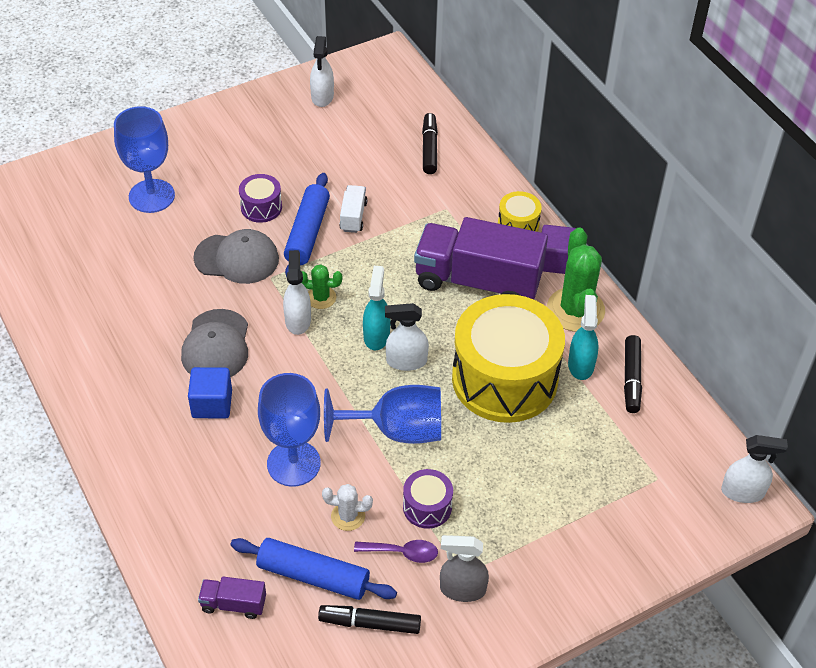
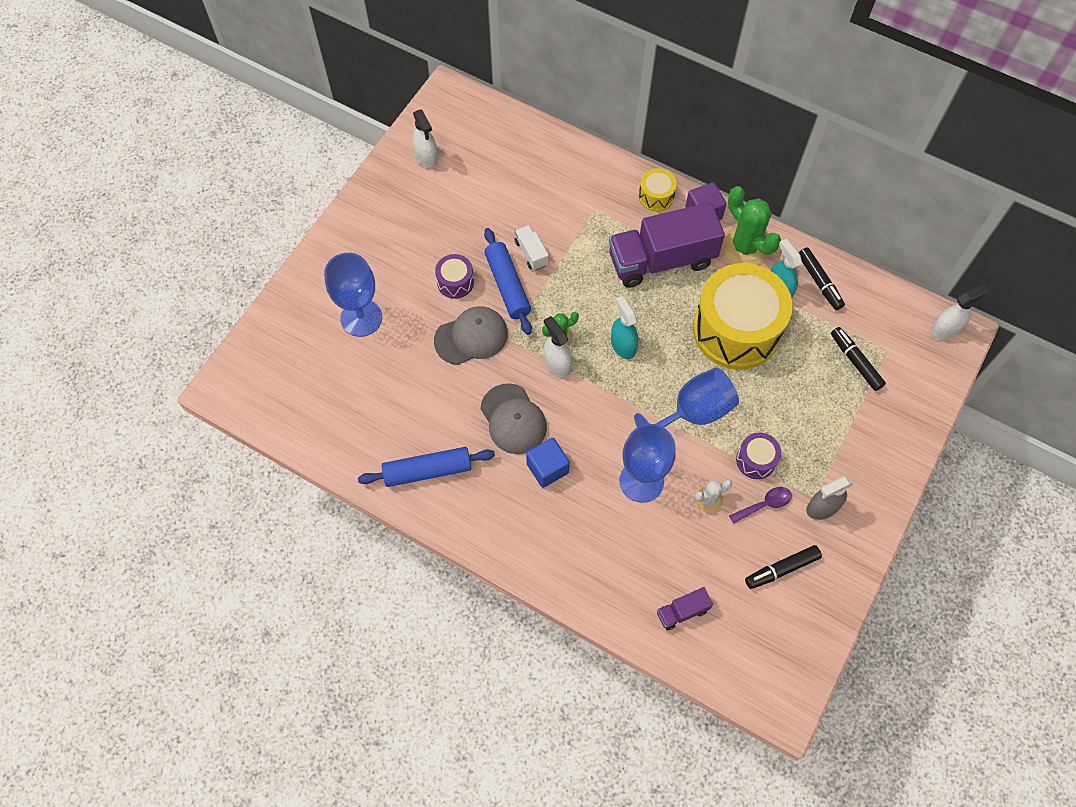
camera: 30 degrees left, 15 degrees up
(313, 576) = (719, 558): blue rolling pin -> blue rolling pin (427, 471)
(406, 361) = (659, 354): white spray bottle -> none
(429, 148) = (544, 162): black marker -> black marker (855, 361)

